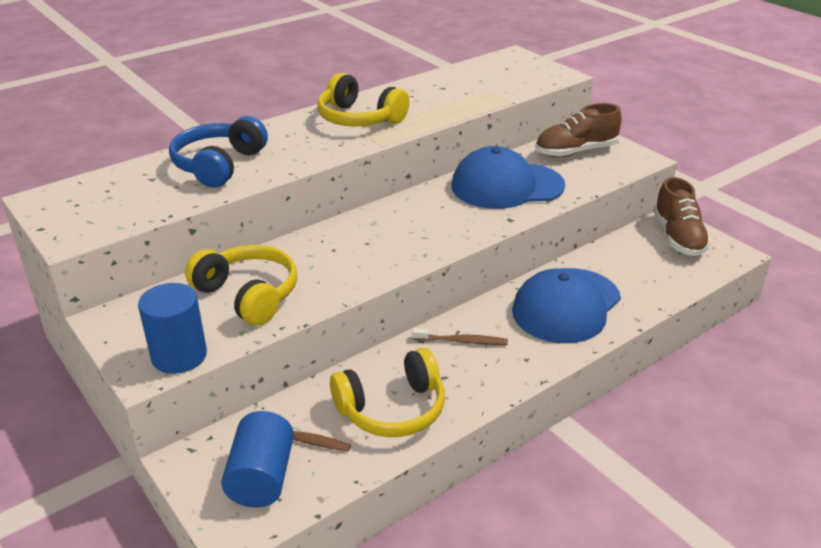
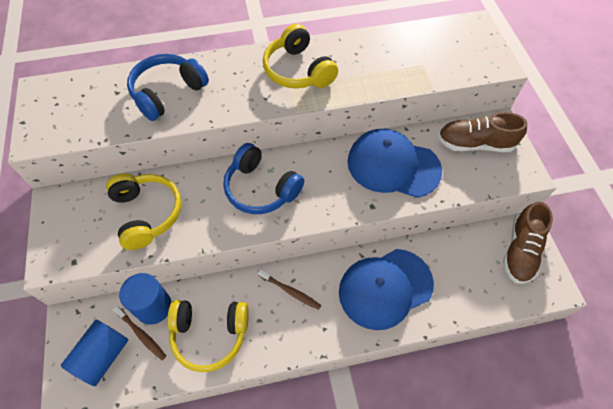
camera: 25 degrees right, 25 degrees up
(179, 356) = (75, 256): blue cylinder -> blue cylinder (153, 306)
(374, 239) = (261, 188): none -> blue headphones

